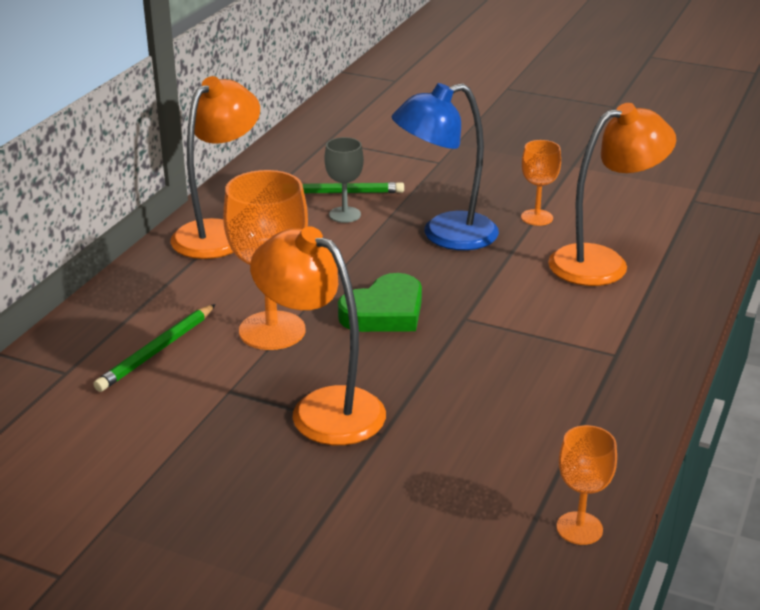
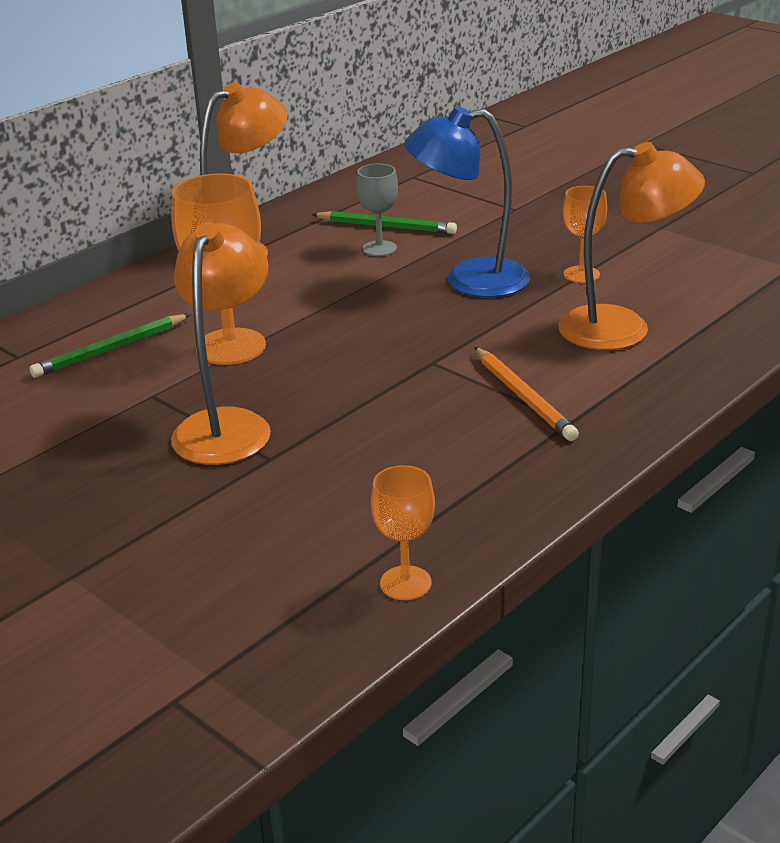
camera: 20 degrees right, 0 degrees up
(322, 408) = (228, 425): orange lamp -> orange lamp turned 45 degrees clockwise
(384, 312) = (354, 345): green heart -> none
(564, 339) = (524, 397): none -> orange pencil

